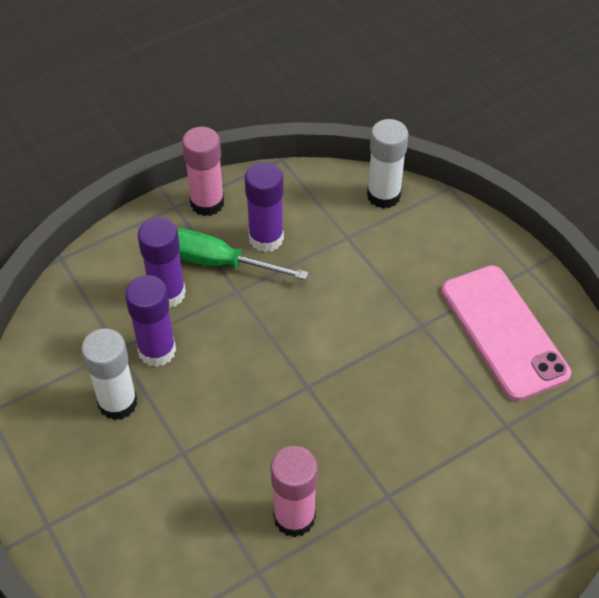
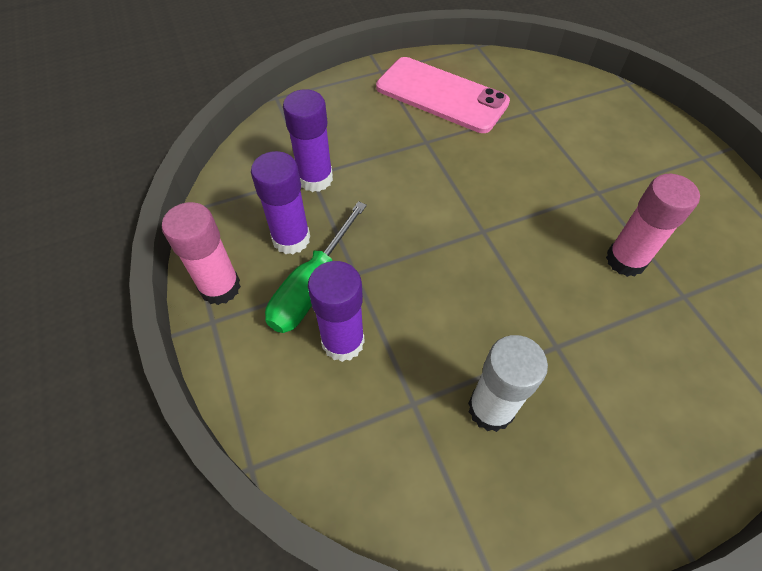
camera: 80 degrees left, 5 degrees up
(157, 351) = (422, 360): purple glue stick -> purple glue stick (315, 179)
(383, 196) = (268, 141): white glue stick -> none
(503, 332) = (441, 95): pink phone -> pink phone turned 45 degrees clockwise

